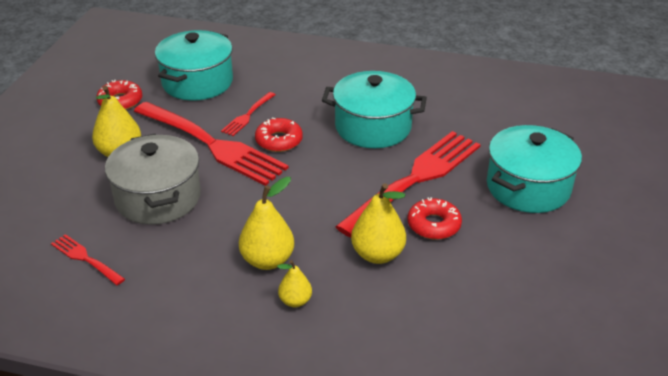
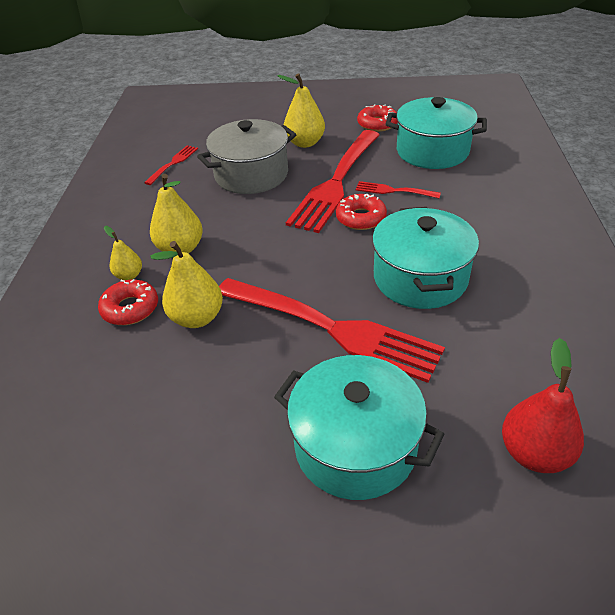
camera: 80 degrees right, 5 degrees up
(433, 225) = (253, 355): red donut -> red donut (130, 308)
(541, 121) = (534, 453): none -> red pear

